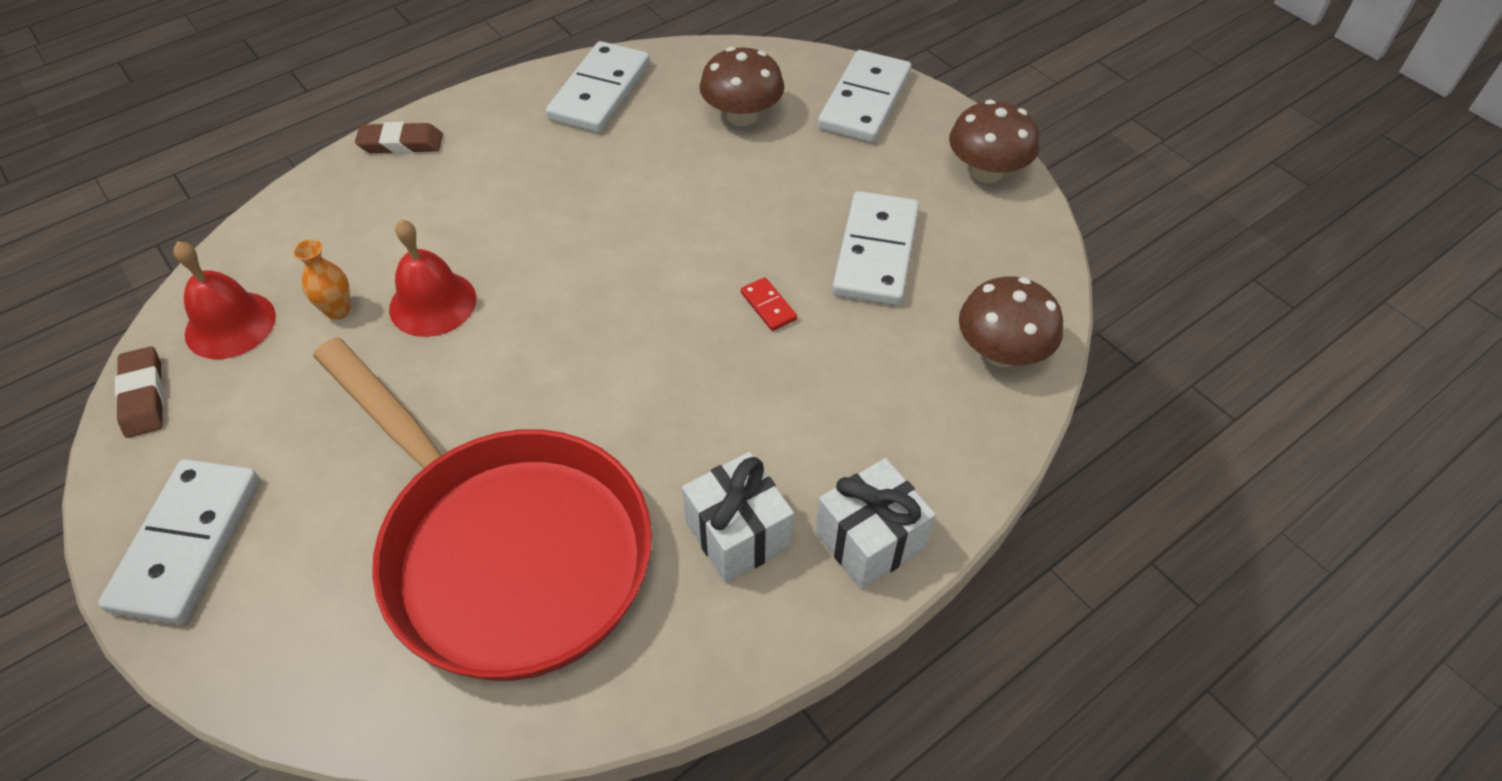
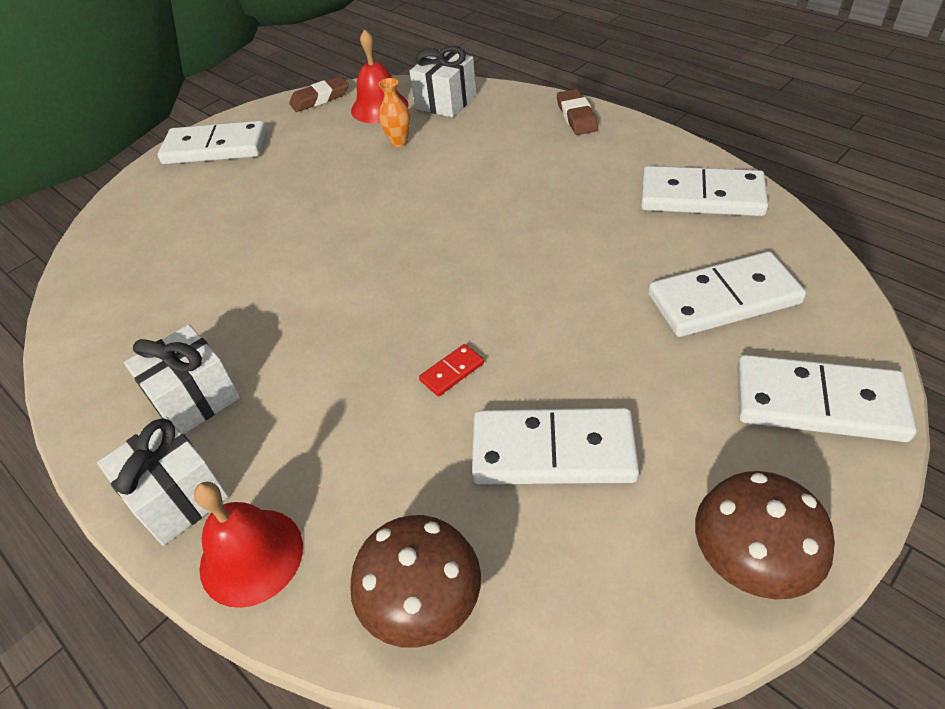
camera: 85 degrees right, 5 degrees down
(274, 252) = (446, 102): none -> white gift
(433, 303) = (414, 178): red bell -> red bell (251, 556)
(505, 548) = (197, 272): red pan -> none
(742, 116) = (723, 299): brown mushroom -> white domino

